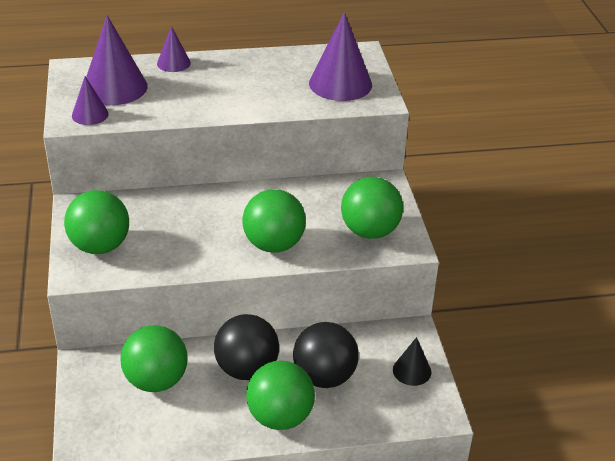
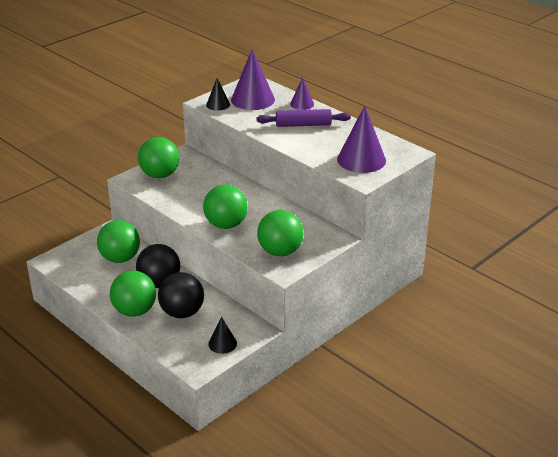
camera: 55 degrees right, 5 degrees down
(90, 114) = (218, 104): purple cone -> black cone
(221, 83) = (303, 125): none -> purple rolling pin

